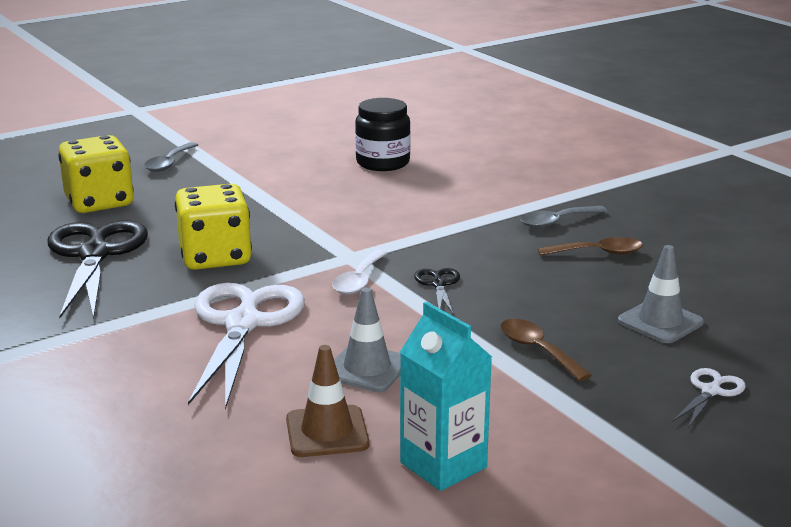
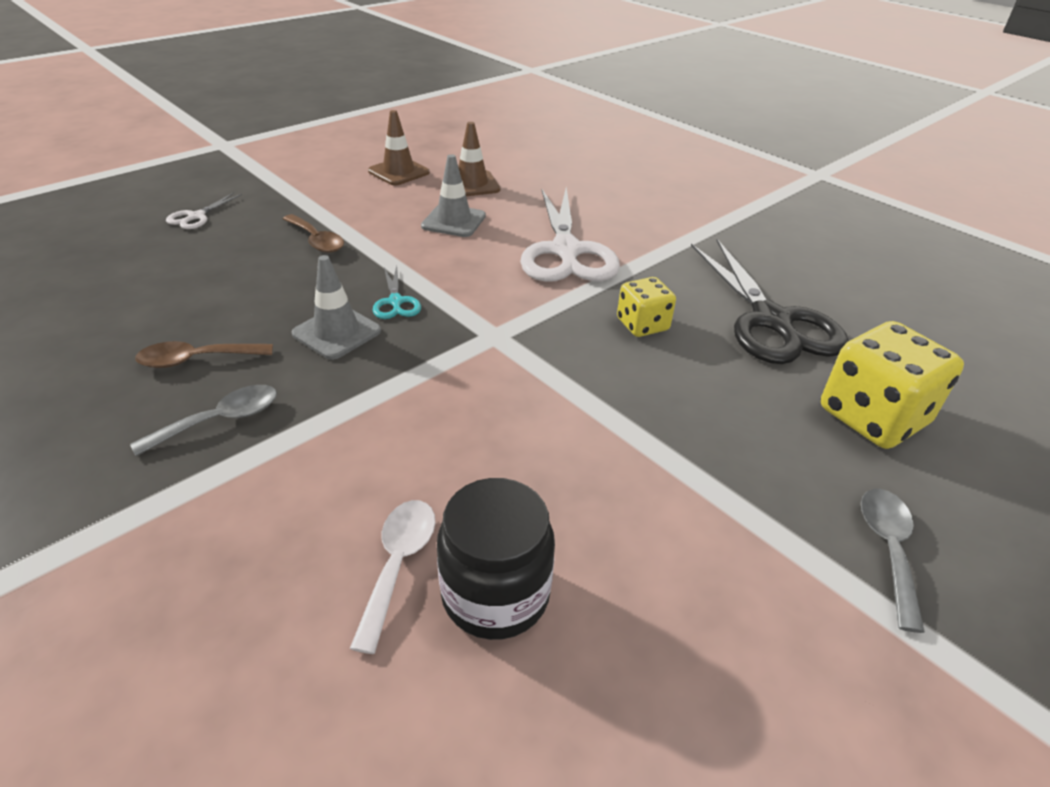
camera: 170 degrees right, 15 degrees up
(215, 257) = (642, 325): yellow dice -> yellow dice, size x0.58
(359, 280) = (478, 302): white spoon -> white spoon (398, 564)
(438, 284) = (396, 302): black scissors -> turquoise scissors
(443, 465) = (398, 172): turquoise carton -> brown traffic cone
(660, 322) = (191, 271): grey traffic cone -> grey traffic cone (337, 332)

